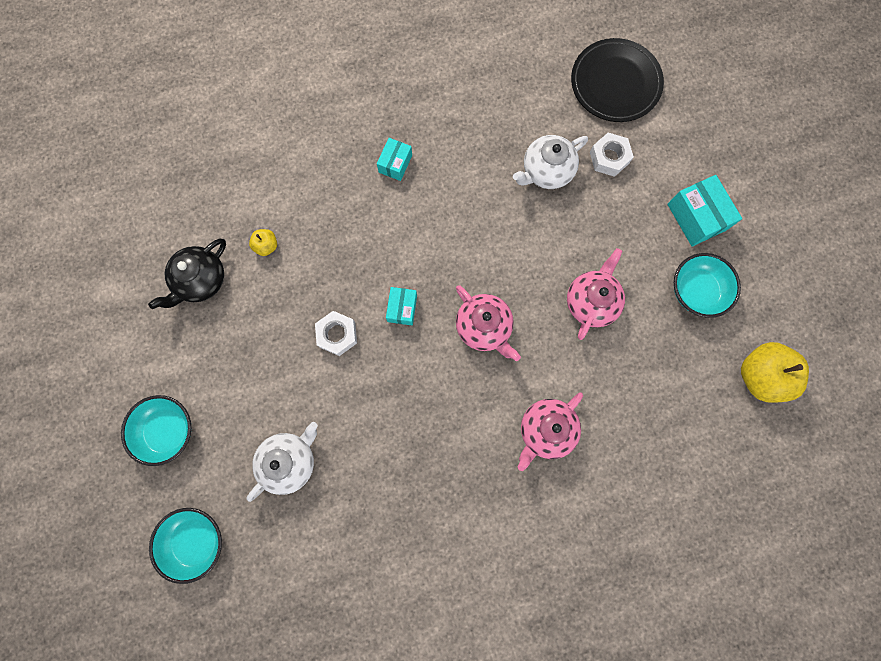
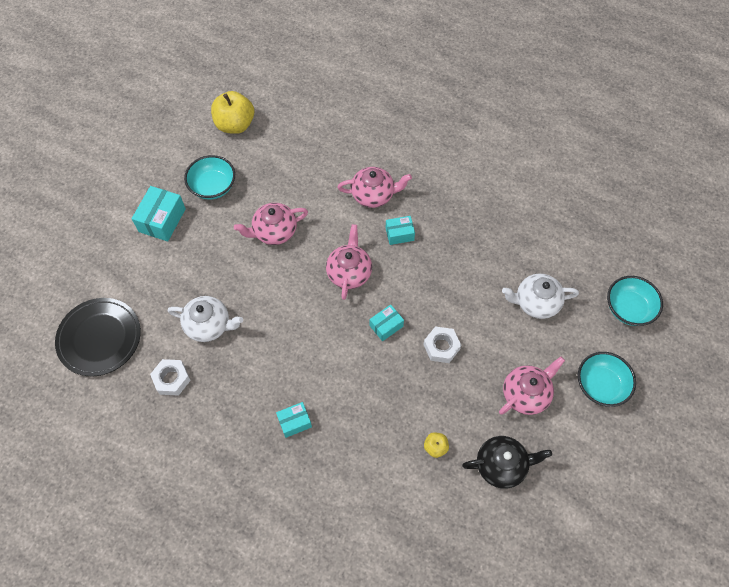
camera: 135 degrees left, 15 degrees down
(228, 361) = (526, 393): none -> pink teapot
(479, 410) = (399, 234): none -> turquoise box
(609, 158) = (164, 297): white nut -> white nut (172, 379)

